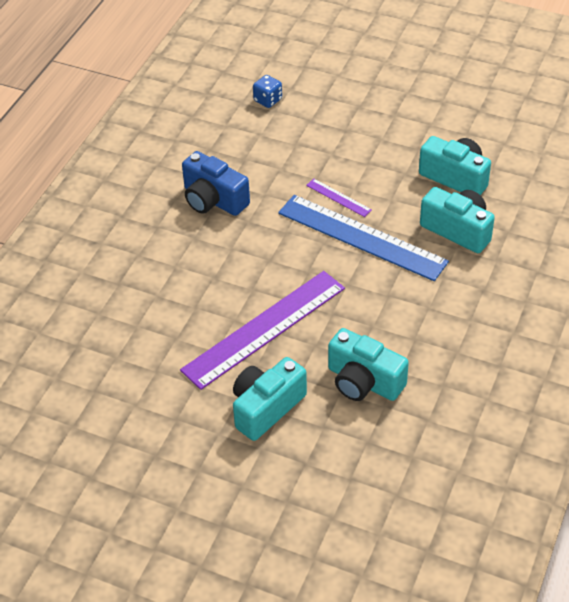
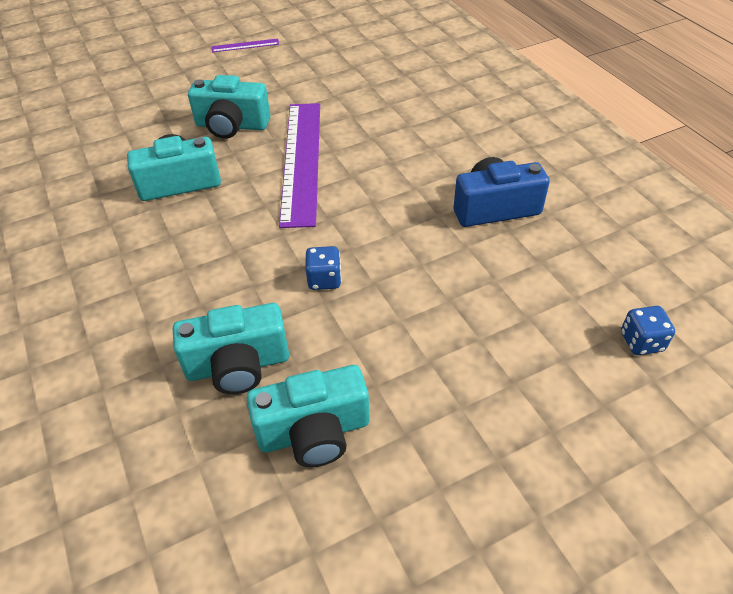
camera: 130 degrees right, 0 degrees up
(266, 408) = (232, 126): turquoise camera -> turquoise camera turned 105 degrees clockwise
(338, 197) = (400, 298): purple ruler -> purple ruler (245, 45)
(361, 237) = (324, 279): blue ruler -> blue dice

